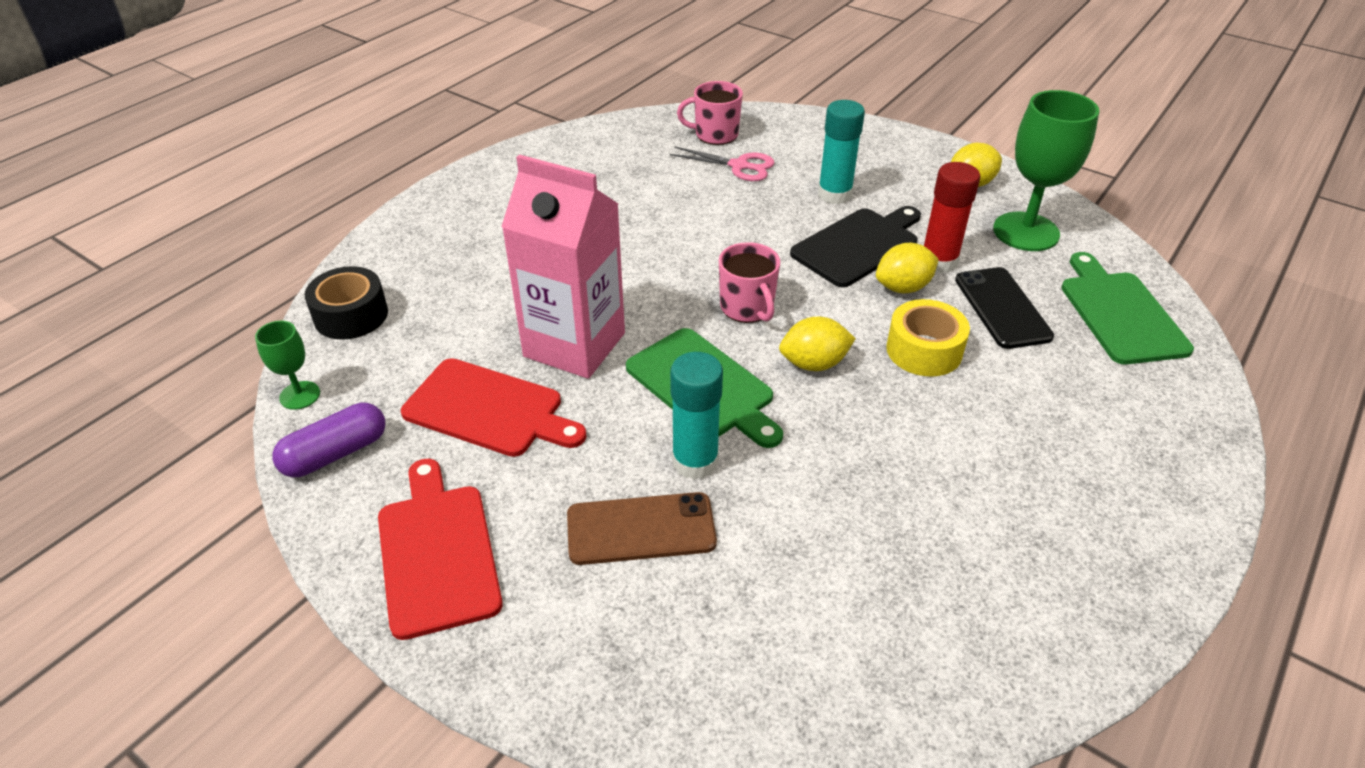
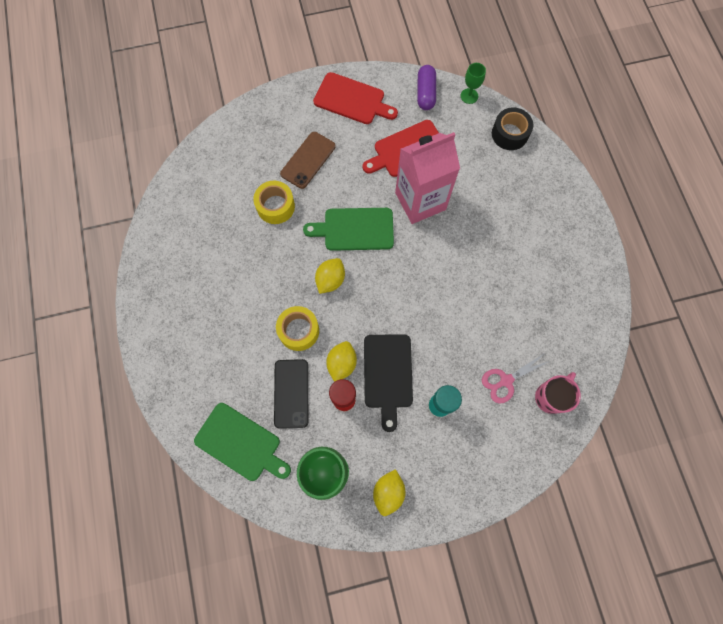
camera: 130 degrees right, 30 degrees up
(695, 461) = (321, 197): turquoise glue stick -> none
(747, 307) = (386, 284): pink mug -> none
(780, 511) = (275, 206): none -> yellow tape
(1002, 308) = (291, 393): black phone -> black phone turned 60 degrees clockwise

